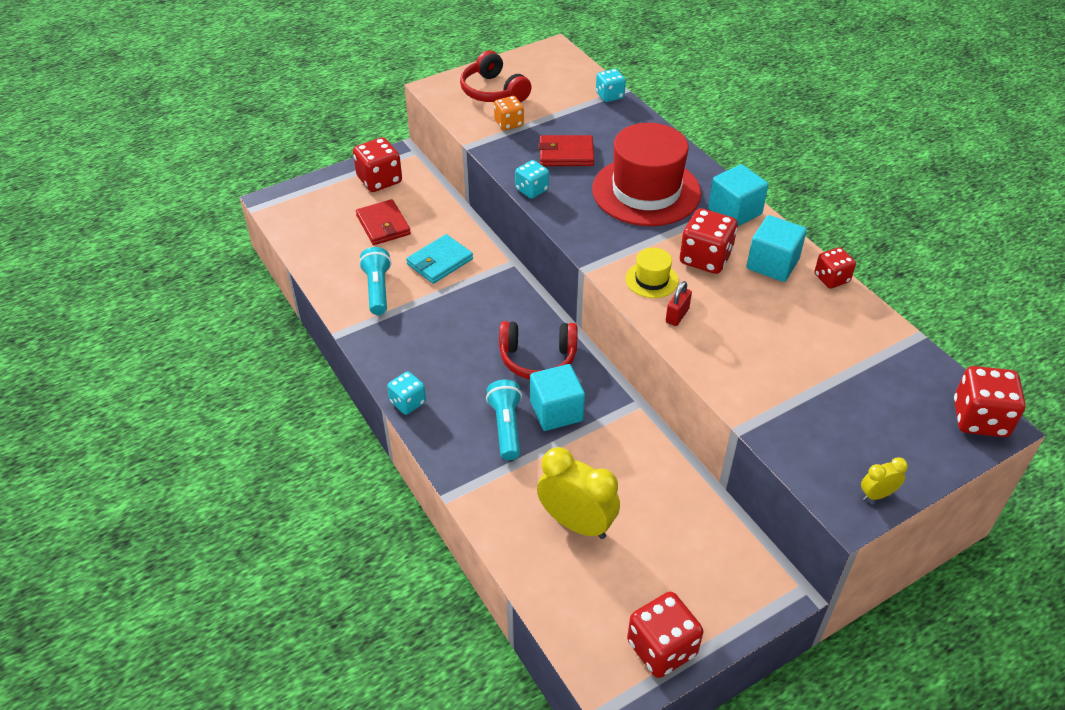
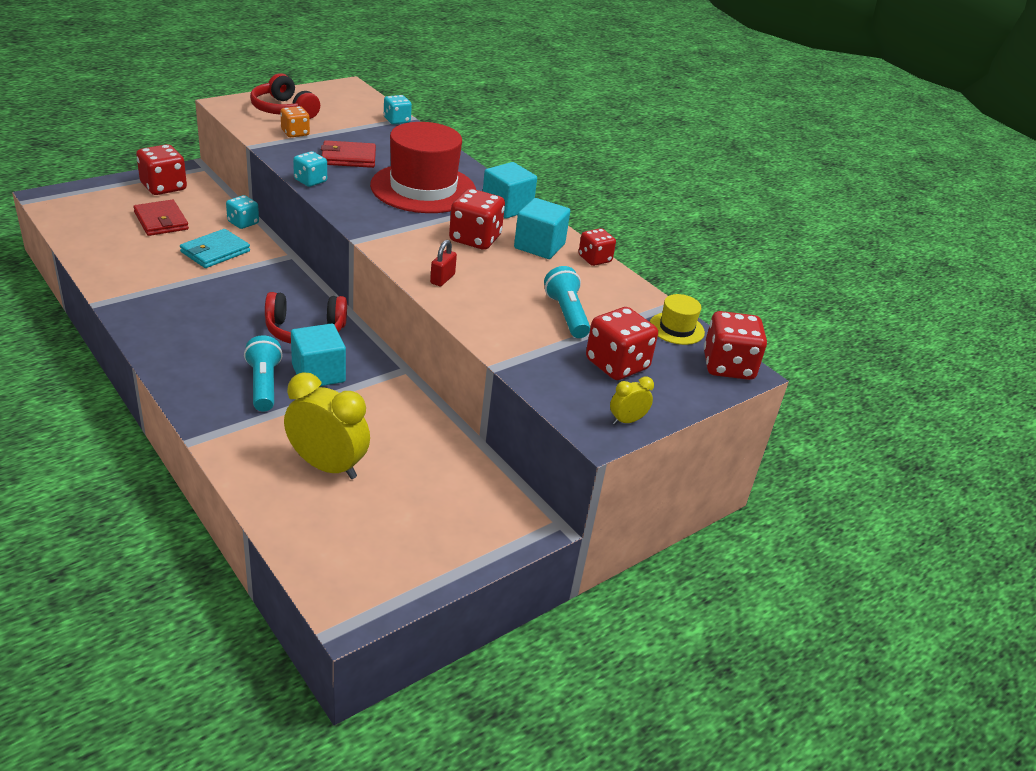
camera: 10 degrees left, 10 degrees down
(377, 289) = (146, 270): turquoise flashlight -> turquoise flashlight (566, 314)
(408, 402) = (161, 361): turquoise dice -> turquoise dice (243, 223)
(651, 280) = (420, 251): yellow hat -> yellow hat (676, 328)
(662, 648) = (405, 574): red dice -> red dice (617, 364)

